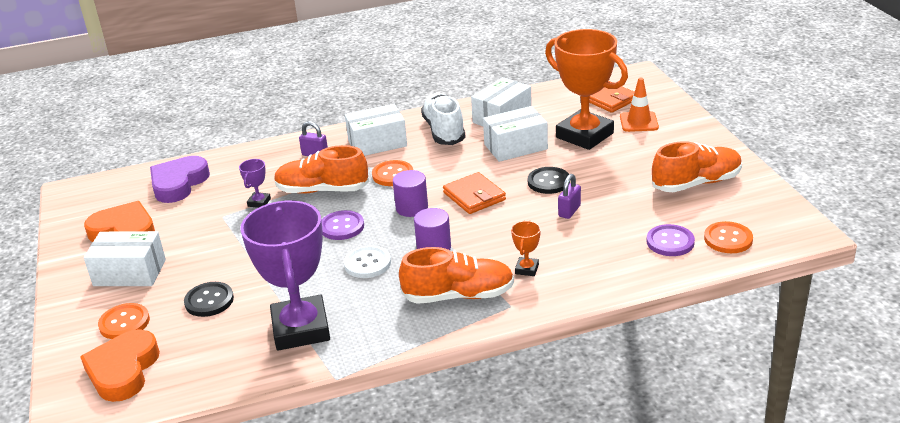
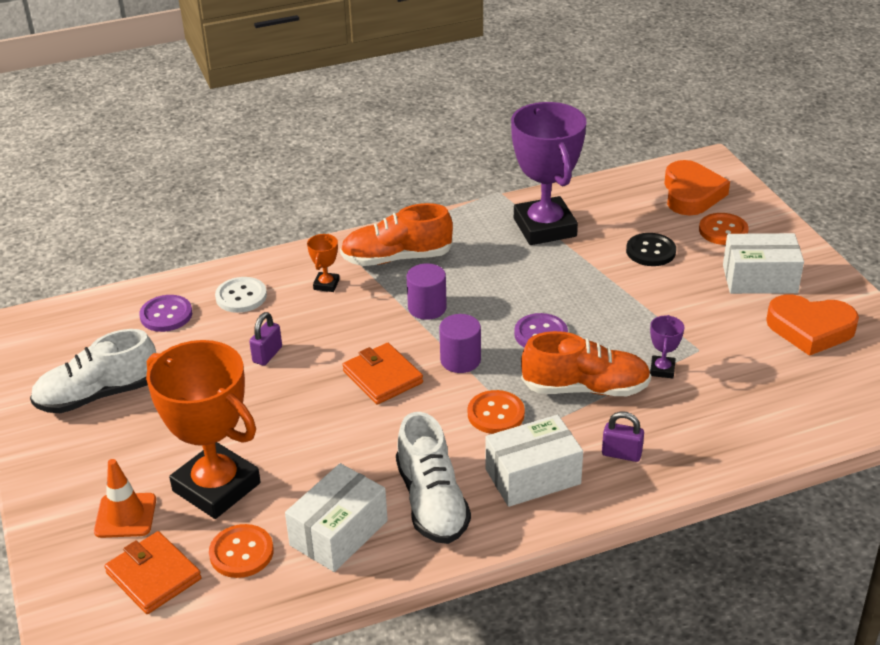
camera: 175 degrees right, 5 degrees up
(178, 183) = (795, 401): purple heart -> none
(367, 263) = (498, 290): white button -> white button (241, 296)
(515, 147) = (322, 465): white box -> none
(548, 182) = (284, 399): black button -> none
(696, 183) = (98, 395): orange shoe -> white shoe
(728, 239) = (102, 318): orange button -> orange button (241, 553)

